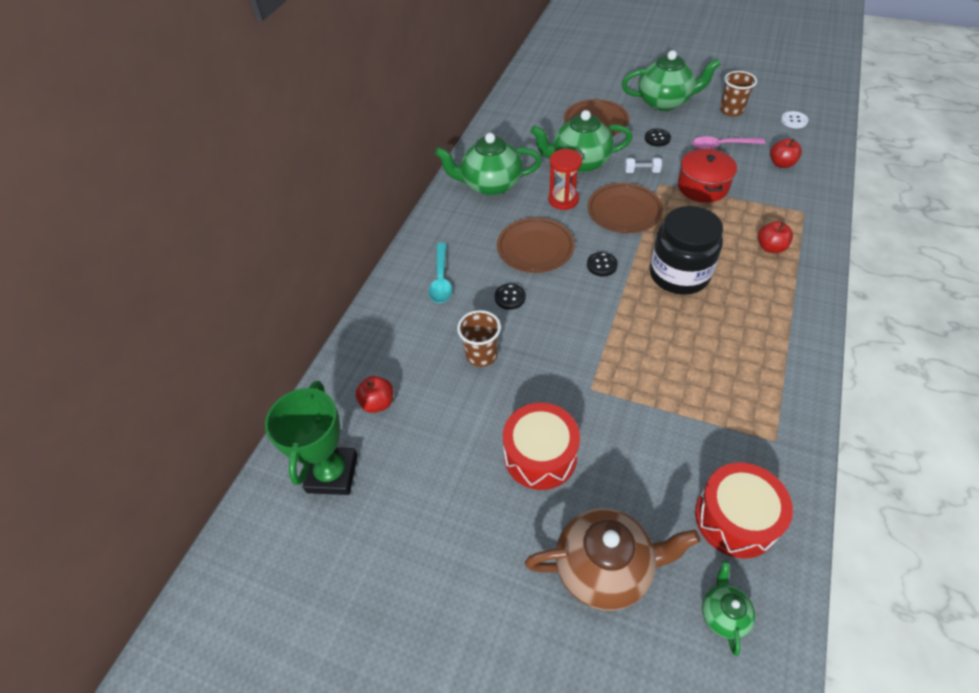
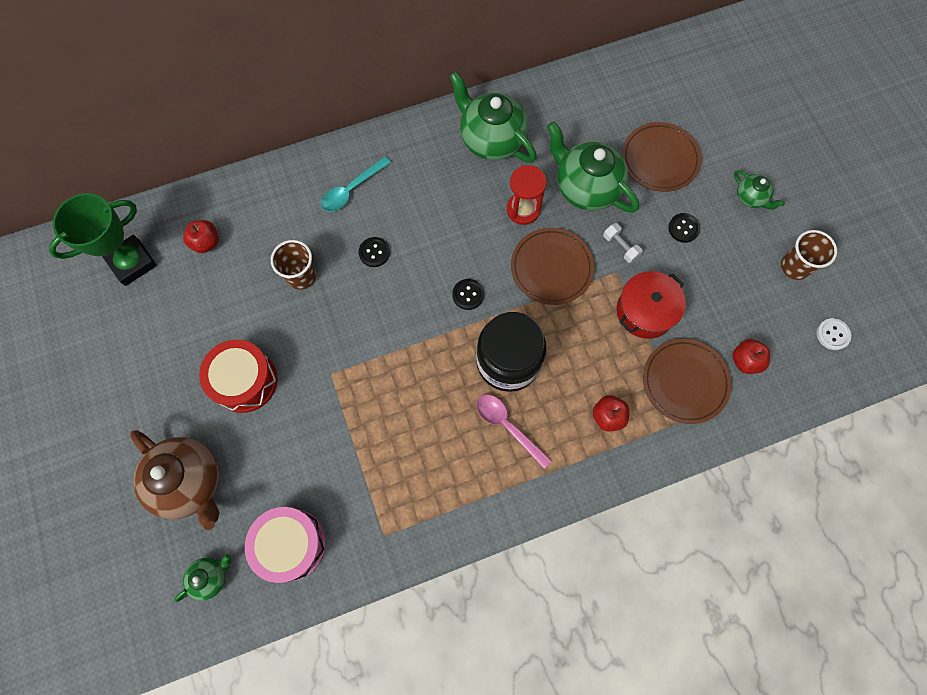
camera: 45 degrees right, 20 degrees up
(535, 248) = (444, 231): brown plate -> brown plate (685, 382)
(664, 102) = (750, 198): green teapot -> green teapot, size x0.49
(721, 146) = (725, 291): pink spoon -> pink spoon (507, 426)
(735, 518) = (291, 544): red drum -> pink drum

